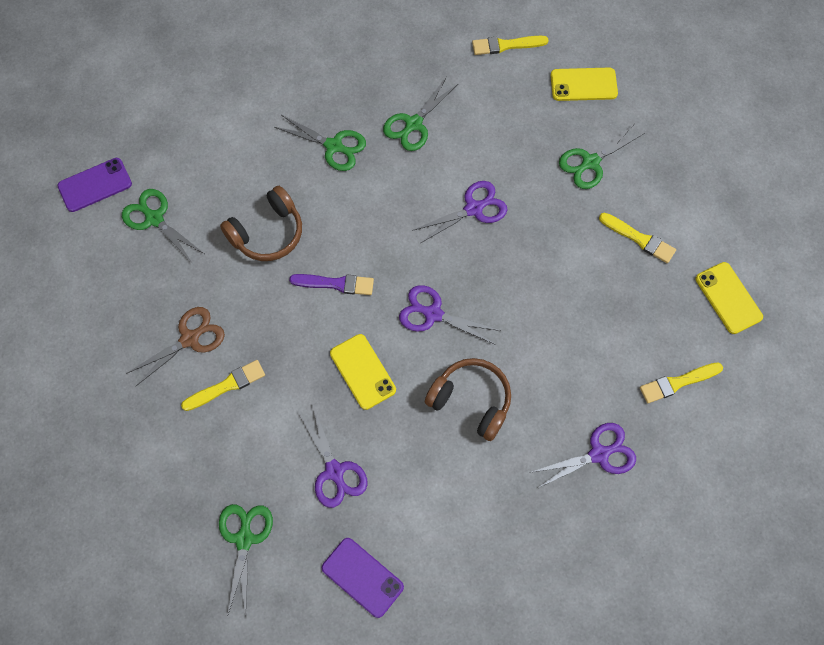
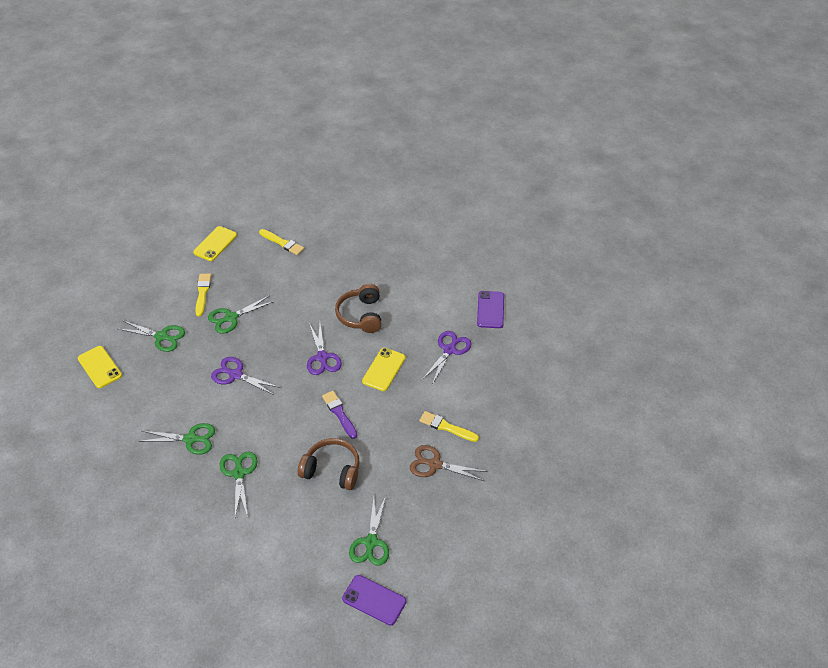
camera: 125 degrees left, 20 degrees down
(244, 538) = (518, 366): green scissors -> green scissors (231, 318)
(506, 45) = (89, 423): yellow brush -> none
(599, 454) = (347, 254): purple scissors -> none

